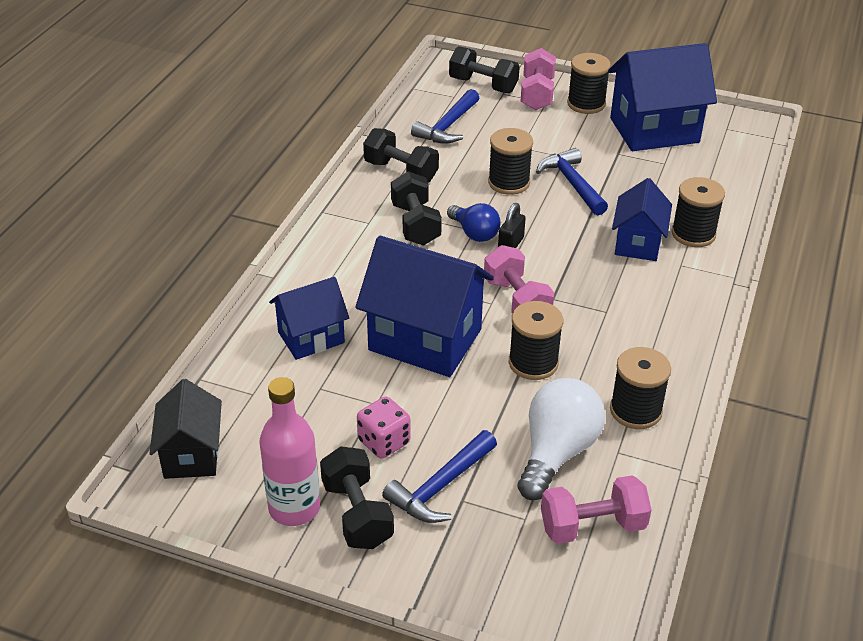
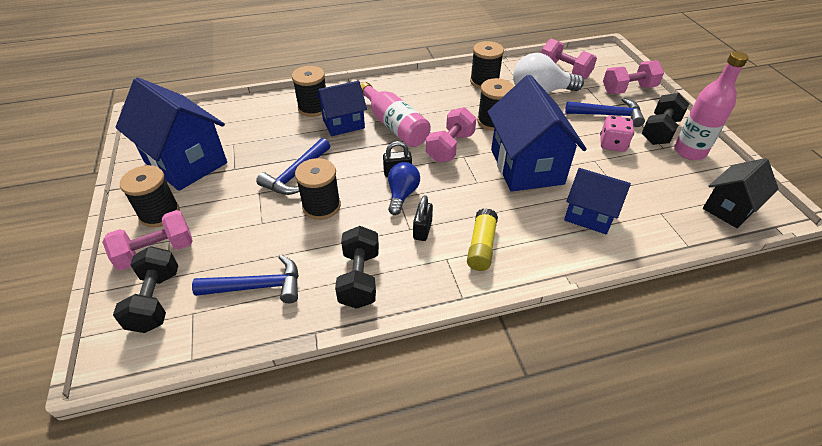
camera: 125 degrees left, 5 degrees up
(358, 247) = (481, 246): none -> yellow glue stick
(415, 224) = (422, 230): black dumbbell -> black padlock
(475, 566) = (628, 89): none -> pink dumbbell
(600, 279) = (394, 125): none -> pink bottle

